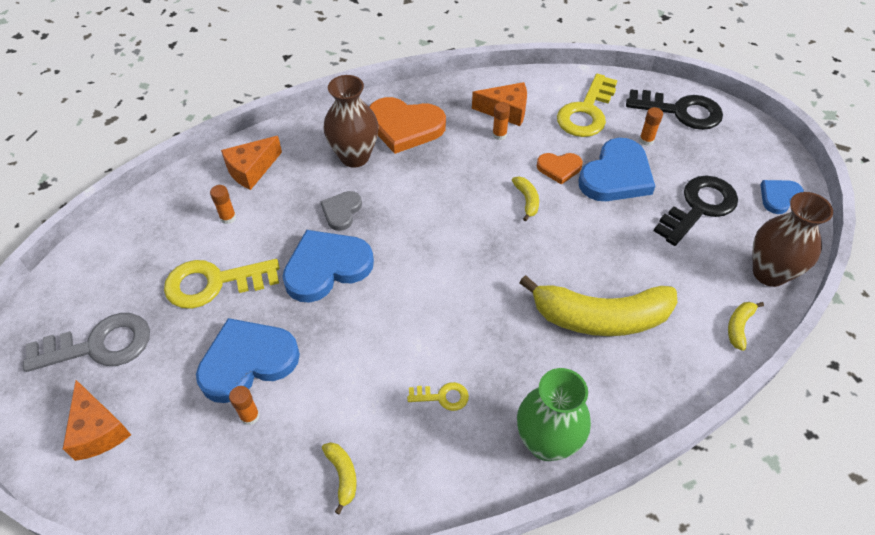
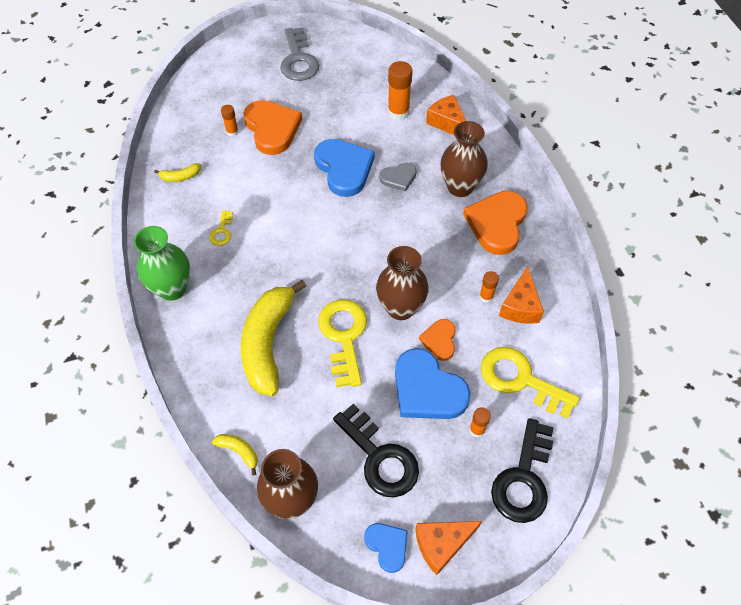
camera: 95 degrees right, 5 degrees up
(98, 430) = (239, 67): orange cheese -> orange cheese (442, 544)
(214, 283) = (339, 109): yellow key -> yellow key (344, 336)
(228, 218) = (398, 112): orange glue stick -> orange glue stick, size x1.81
(247, 361) = (272, 129): blue heart -> orange heart
(341, 211) = (398, 178): grey heart -> grey heart turned 135 degrees clockwise
(527, 200) = (400, 308): yellow banana -> brown vase

